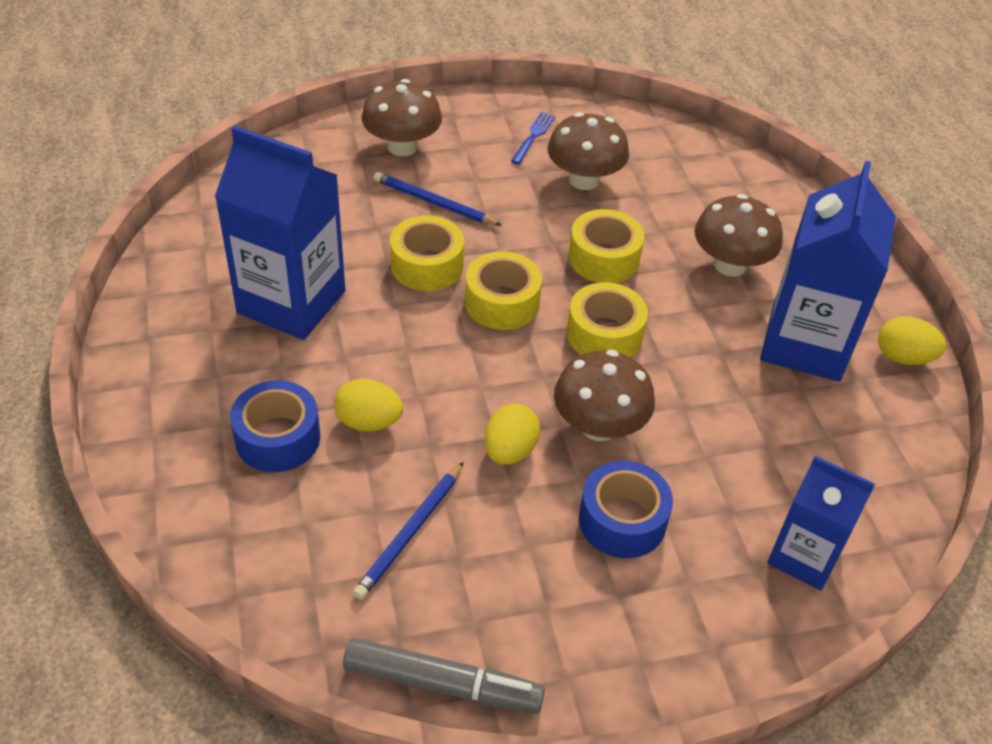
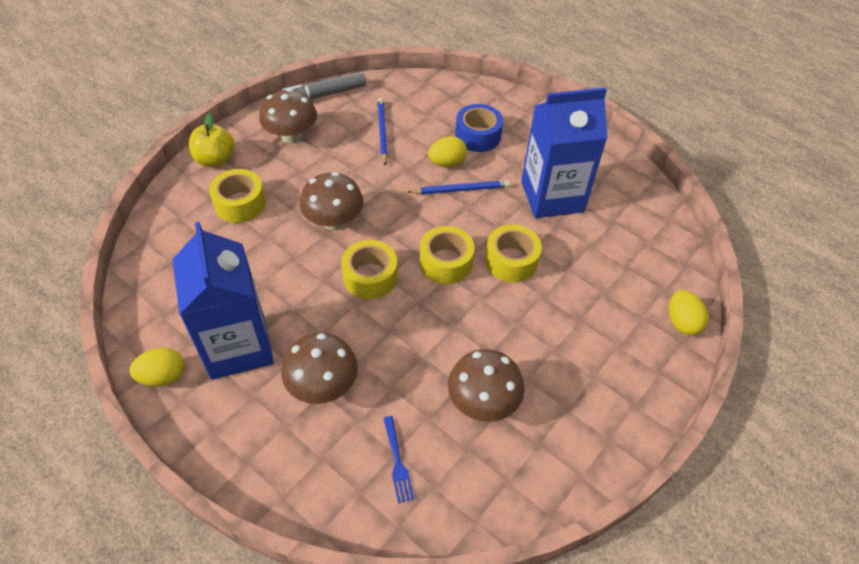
camera: 145 degrees right, 5 degrees up
(402, 147) = (630, 345): brown mushroom -> brown mushroom (291, 136)
(434, 203) = (557, 310): blue pencil -> blue pencil (461, 189)
(510, 451) = (369, 185): yellow egg -> yellow egg (682, 322)
(533, 136) = (559, 425): blue fork -> blue fork (397, 461)
(603, 258) = (412, 335): yellow tape -> yellow tape (240, 204)
(622, 520) = (291, 184): blue tape -> none
(721, 642) = (215, 160): none -> yellow apple
(804, 556) = (189, 213): blue carton -> none

